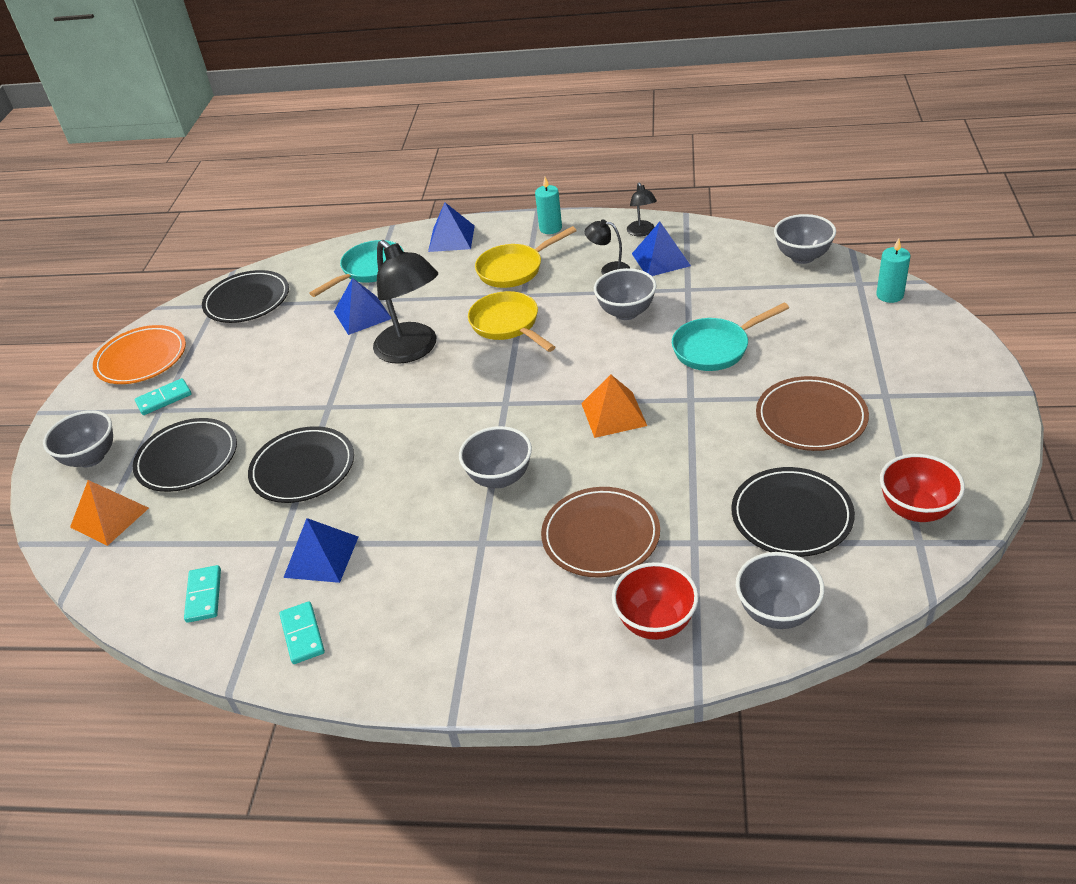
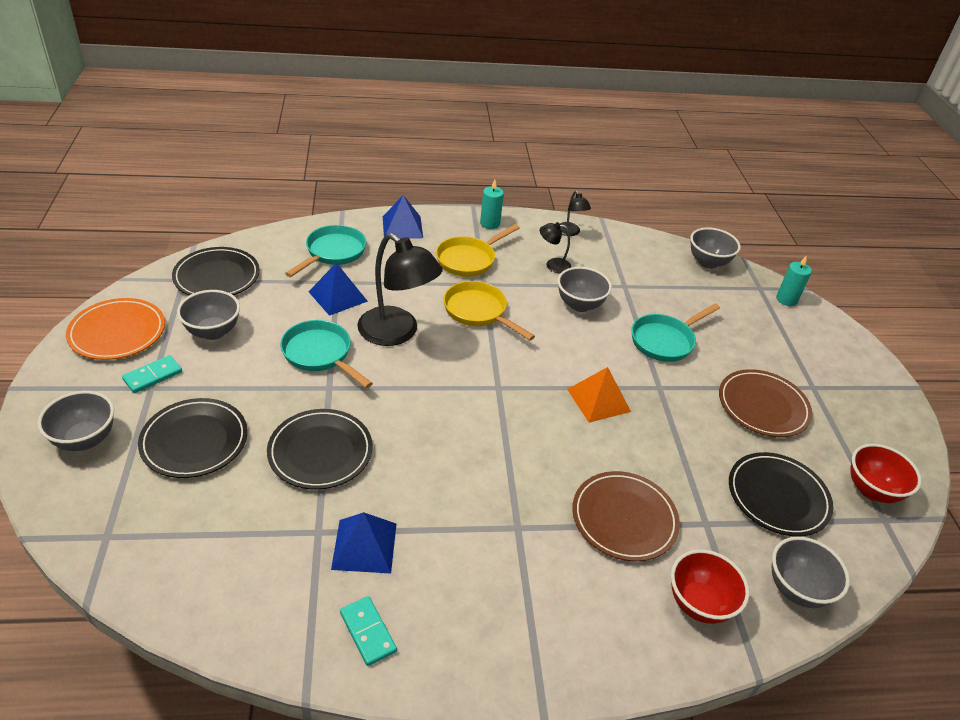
camera: 20 degrees left, 0 degrees up
(109, 517) = (122, 506): orange pyramid -> none
(204, 595) = (250, 593): turquoise domino -> none
(328, 374) = (320, 354): none -> turquoise pan
(500, 478) = (515, 461): grey bowl -> grey bowl (213, 332)
(661, 259) = (594, 258): blue pyramid -> none

